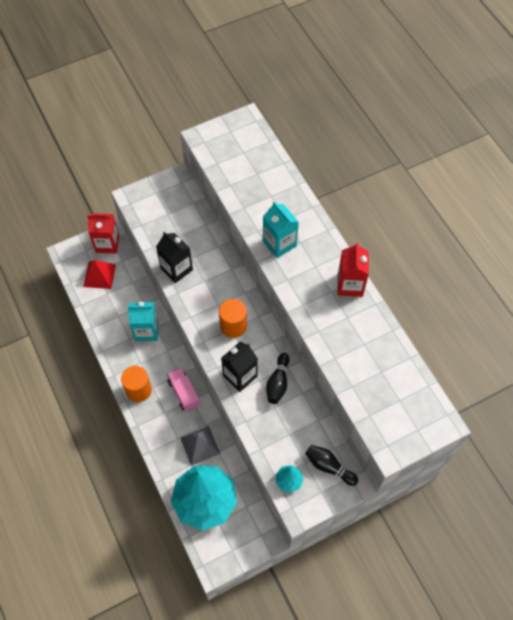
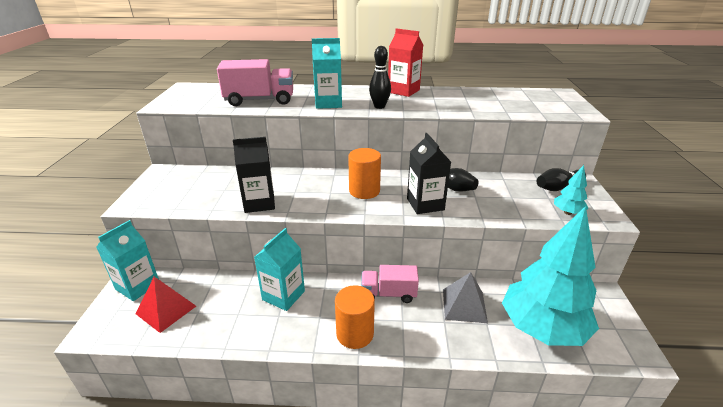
camera: 60 degrees left, 30 degrees down
(107, 244) = (138, 286): red carton -> turquoise carton
(253, 192) = (260, 100): none -> pink truck
(297, 284) = (379, 106): none -> black bowling pin

